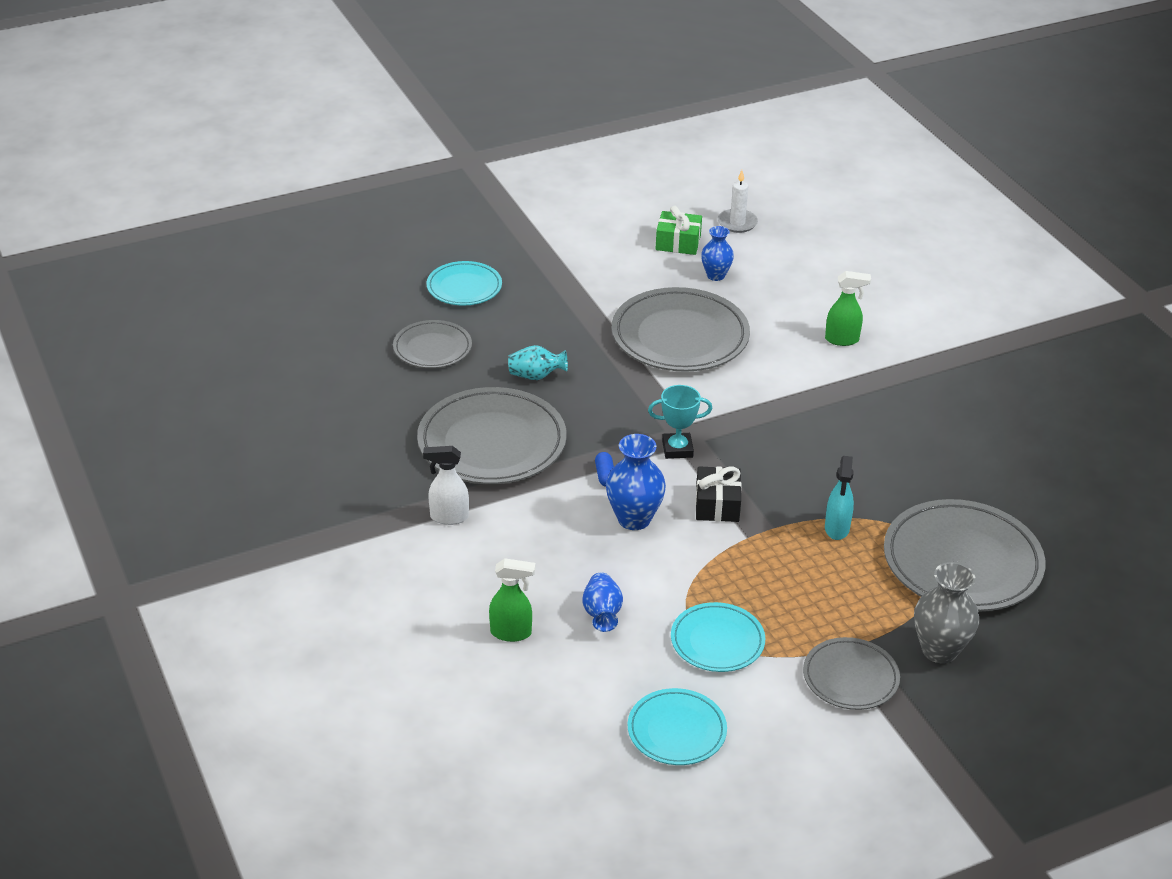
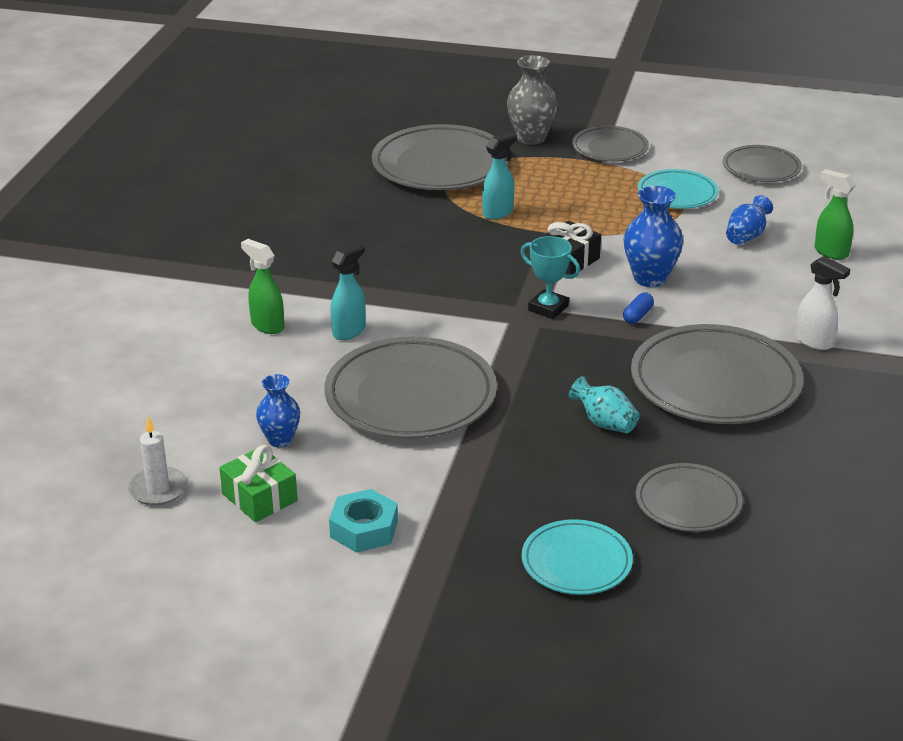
camera: 140 degrees left, 5 degrees down
(599, 253) = (364, 529): none -> turquoise nut
(676, 731) = (761, 168): turquoise plate -> grey plate
(784, 362) = (349, 331): none -> turquoise spray bottle

